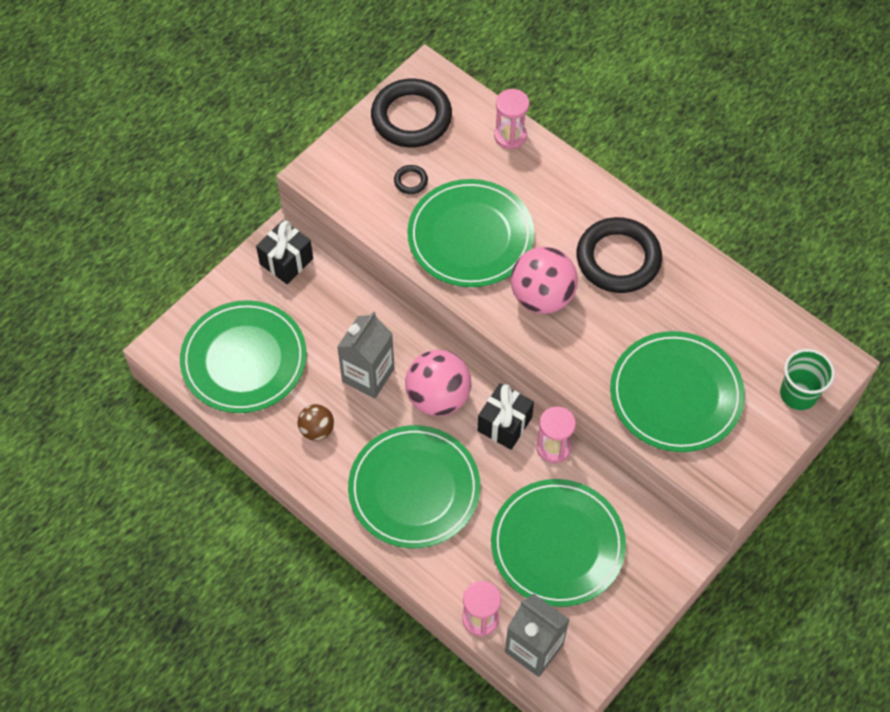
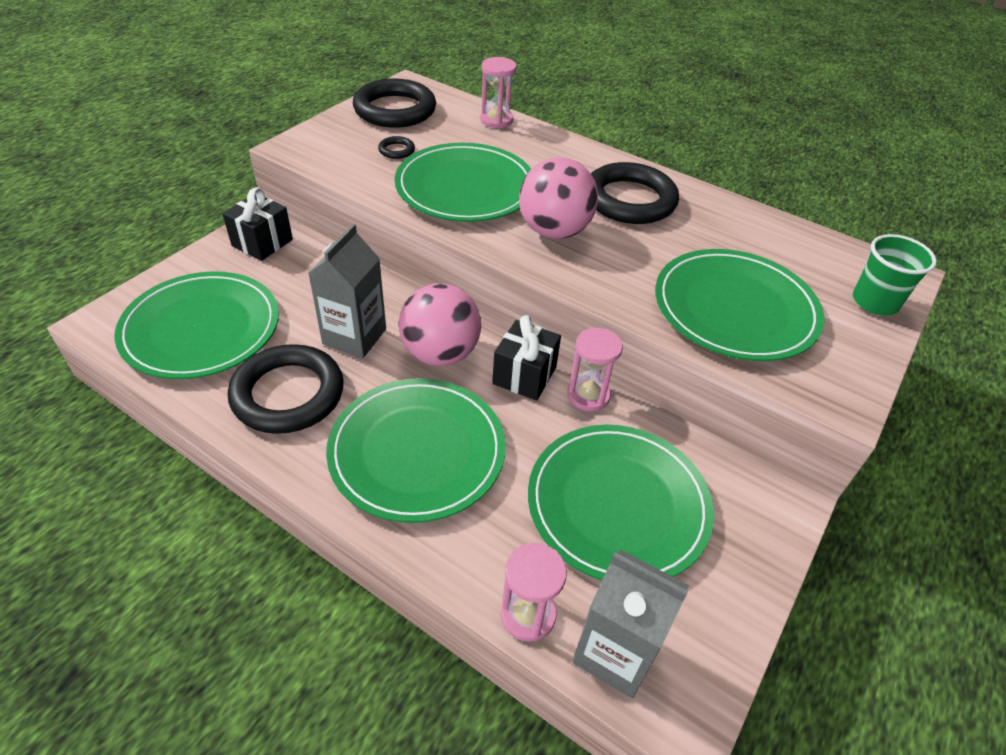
camera: 10 degrees left, 15 degrees down
(317, 430) = (288, 394): brown ball -> black ring

